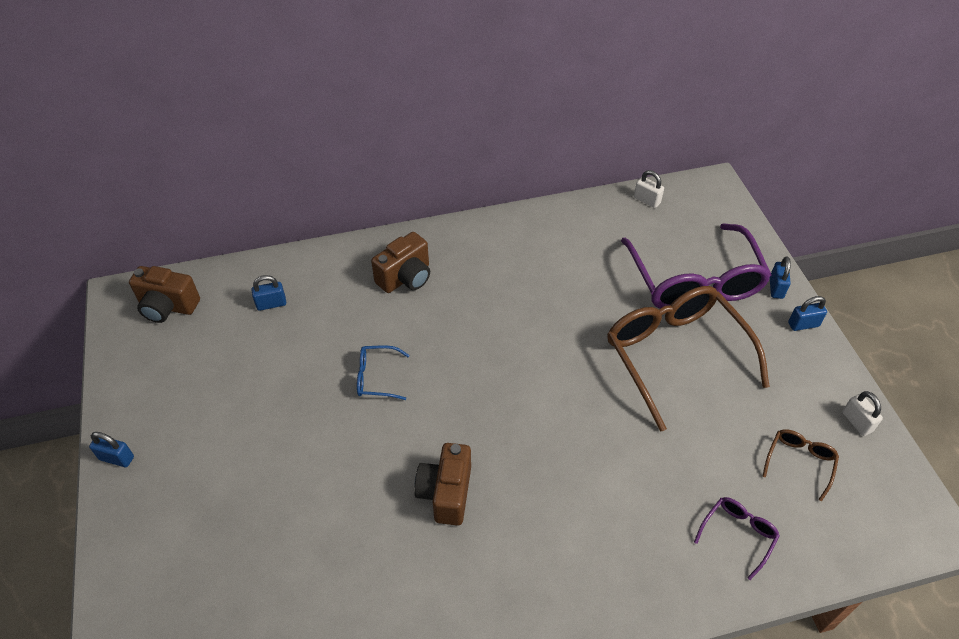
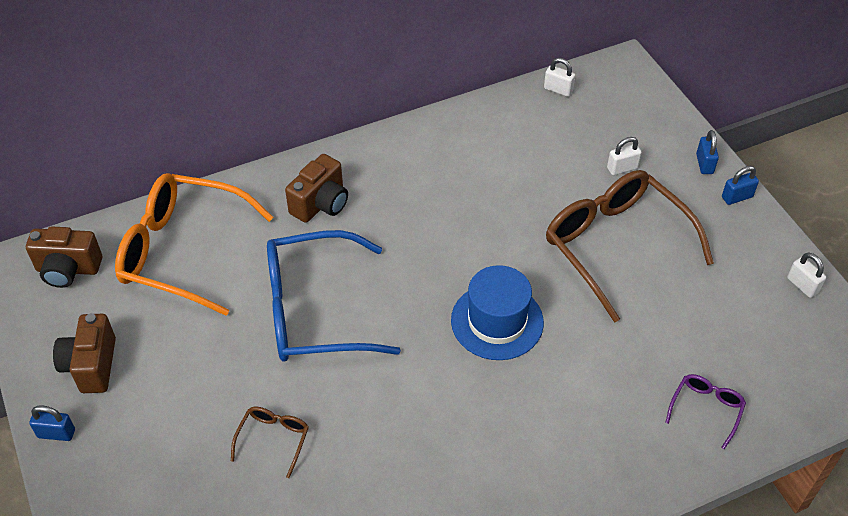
camera: 10 degrees left, 0 degrees up
(271, 304) = (182, 251): blue padlock -> orange glasses
(376, 377) = (313, 311): blue glasses -> blue glasses, size x2.33
(446, 493) = (412, 415): brown camera -> brown camera (91, 365)
(546, 413) = (497, 321): none -> blue hat
(694, 281) = (622, 168): purple glasses -> white padlock
(799, 462) = (753, 332): brown glasses -> brown glasses (273, 439)

